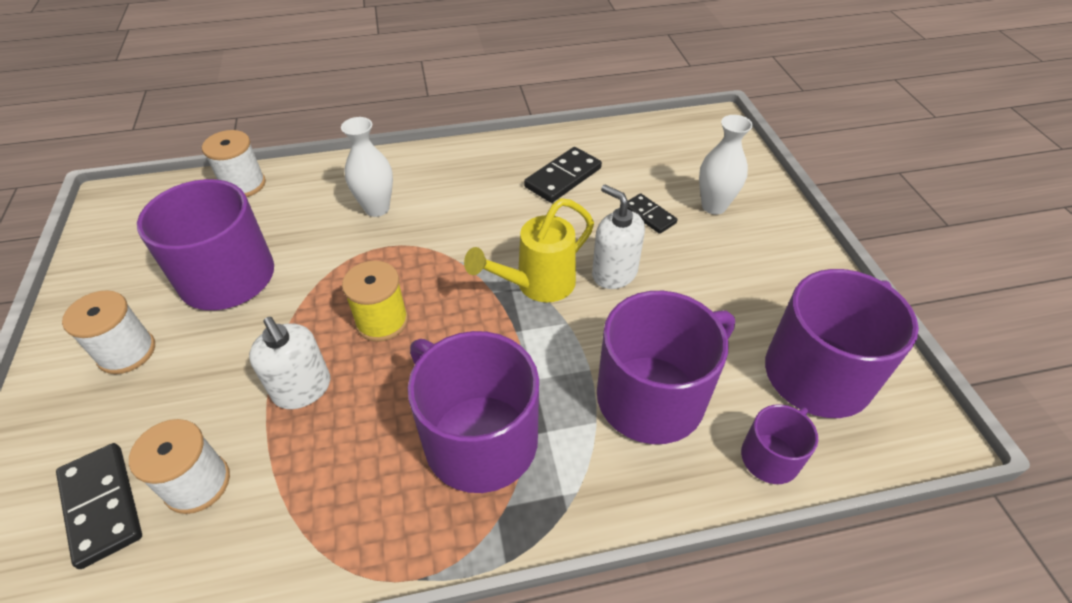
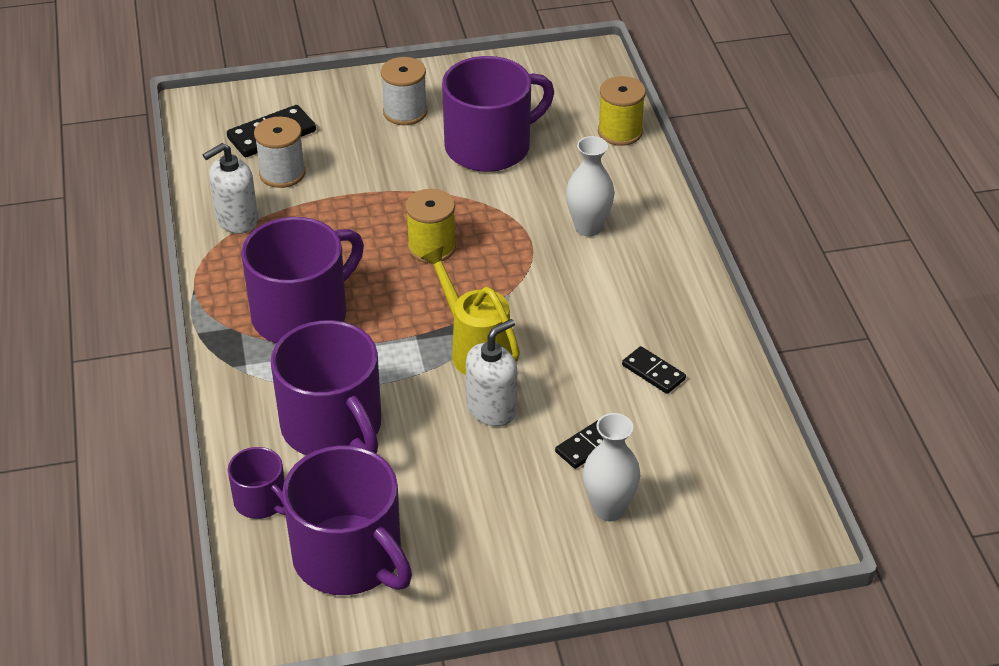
camera: 90 degrees right, 5 degrees down
(243, 185) = (620, 132): white spool -> yellow spool
(302, 389) = (360, 211): white soap dispenser -> white soap dispenser (236, 220)
(563, 178) = (653, 372): black domino -> black domino, size x0.64

